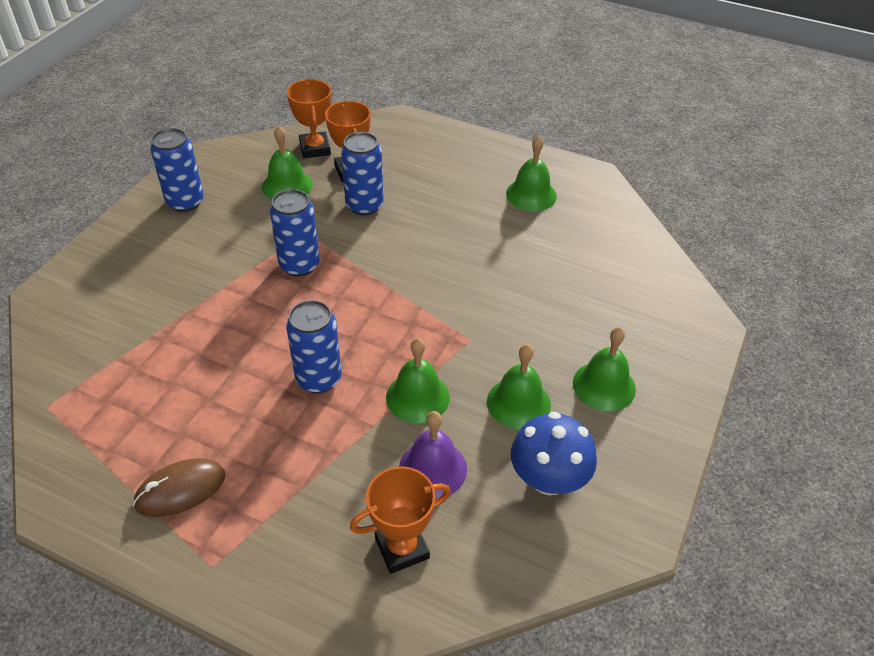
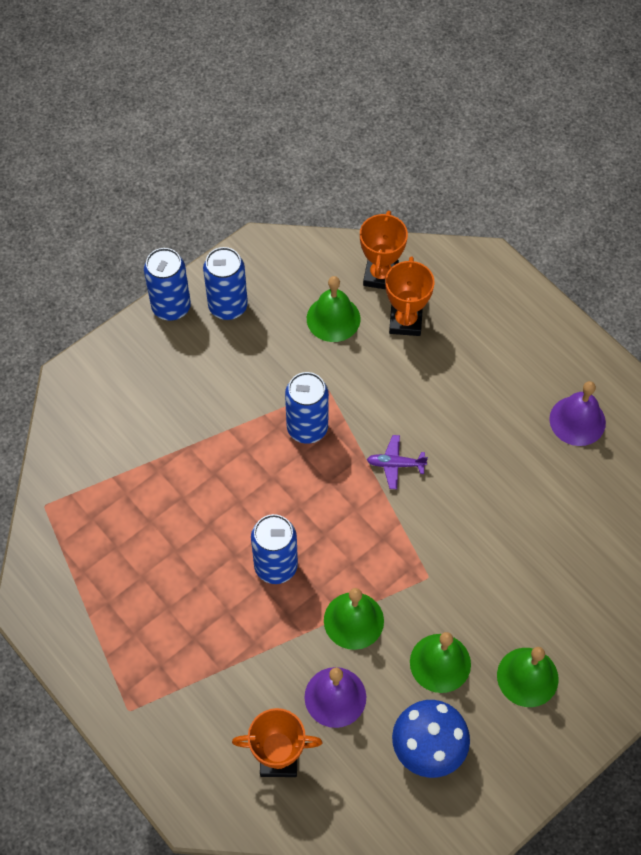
camera: 25 degrees right, 15 degrees up
(180, 490) = (126, 632): brown mouse -> none
(364, 205) = (399, 374): blue can -> blue can (171, 307)
(394, 267) = (395, 464): none -> purple plane
(531, 194) = (577, 420): green bell -> purple bell

